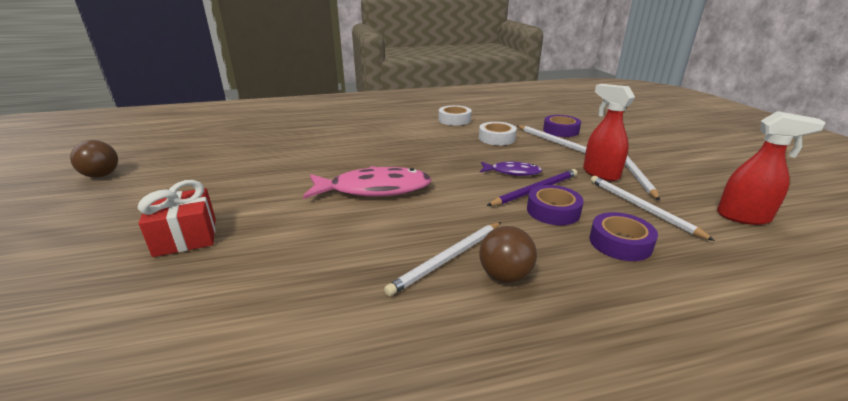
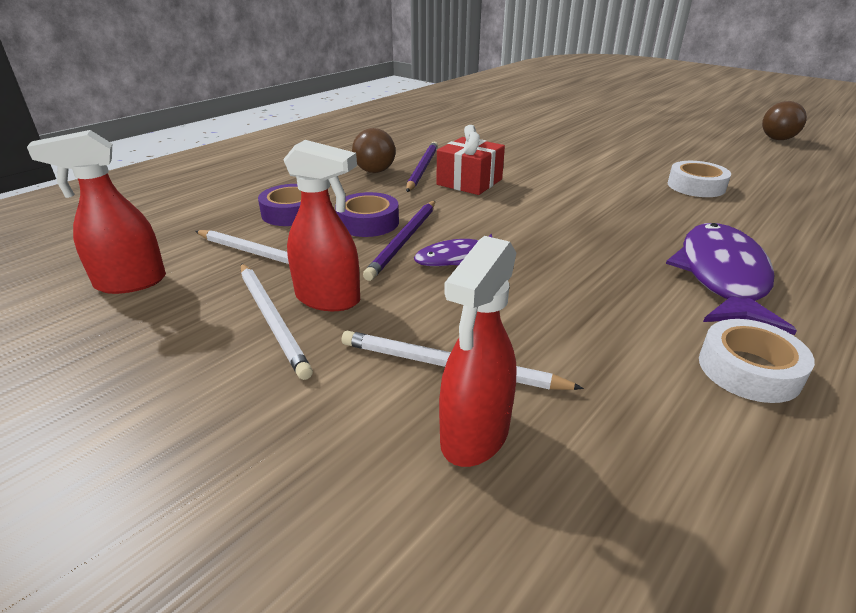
camera: 145 degrees right, 5 degrees up
(186, 237) = (600, 136): red gift -> red gift (469, 182)
(374, 189) = (562, 191): pink fish -> none
(402, 134) = (722, 277): none -> purple fish
(447, 259) = (422, 169): white pencil -> purple pencil
(496, 138) = (569, 331): white tape -> white tape (696, 186)
(561, 130) = (474, 436): purple tape -> red spray bottle

